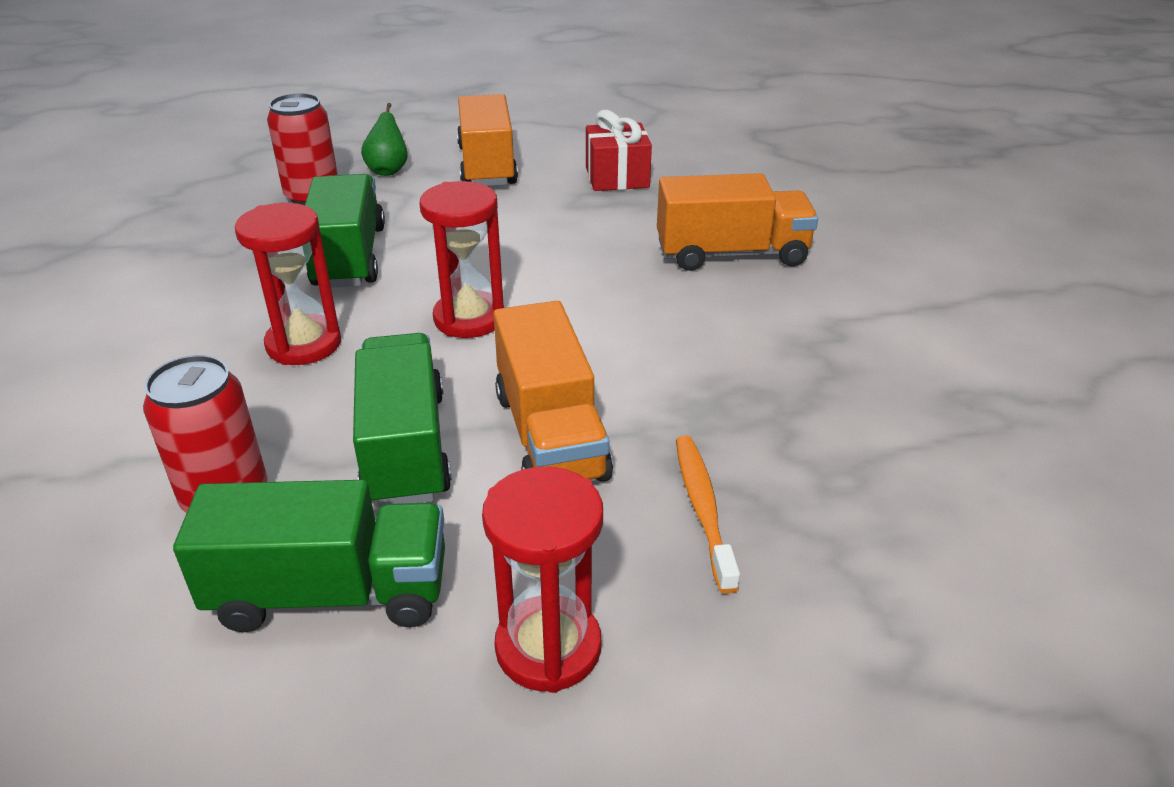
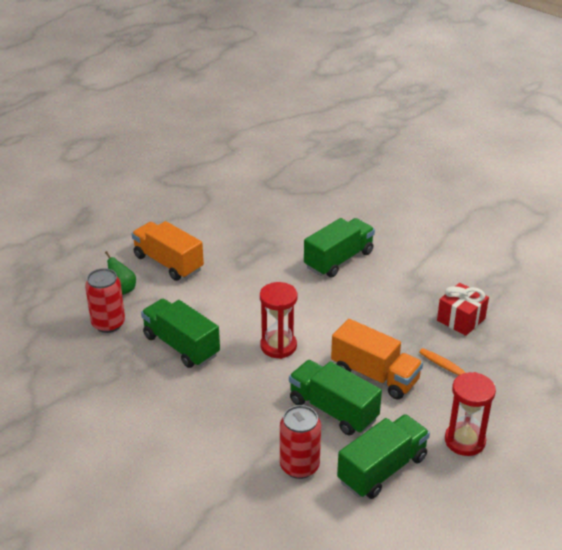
camera: 40 degrees left, 0 degrees up
(304, 344) = (229, 395): red hourglass -> none
(617, 177) = (239, 241): red gift -> red gift (461, 319)
(732, 254) = (339, 260): orange truck -> green truck

